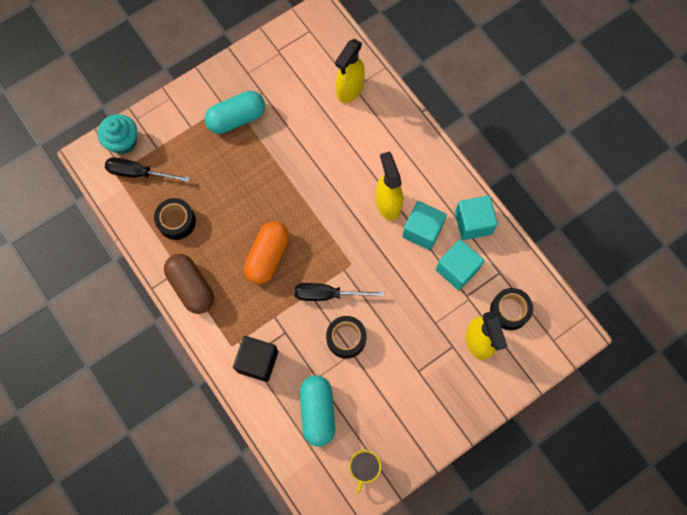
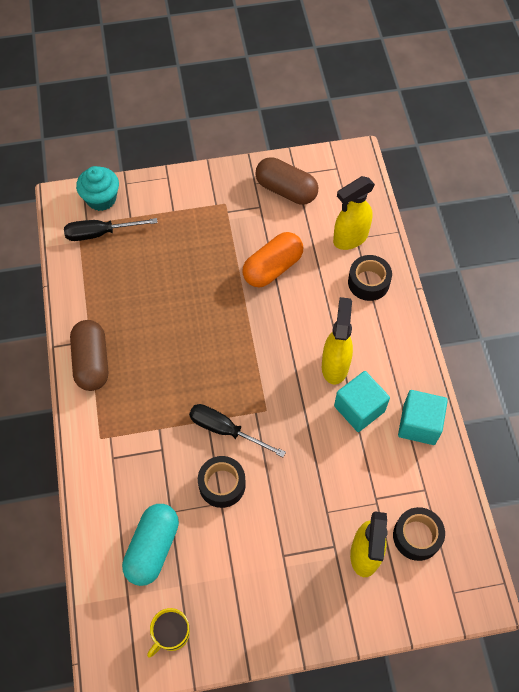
camera: 25 degrees right, 10 degrees down
(139, 173) = (100, 233): black screwdriver -> black screwdriver turned 45 degrees counterclockwise
(176, 221) = (111, 293): black tape -> black tape (368, 282)
(236, 118) = (222, 221): turquoise capsule -> none
(257, 361) = (118, 466): black cube -> none
(268, 256) = (184, 365): orange capsule -> orange capsule (272, 268)
(277, 68) = (286, 190): none -> brown capsule
(457, 269) = (378, 465): turquoise cube -> none

